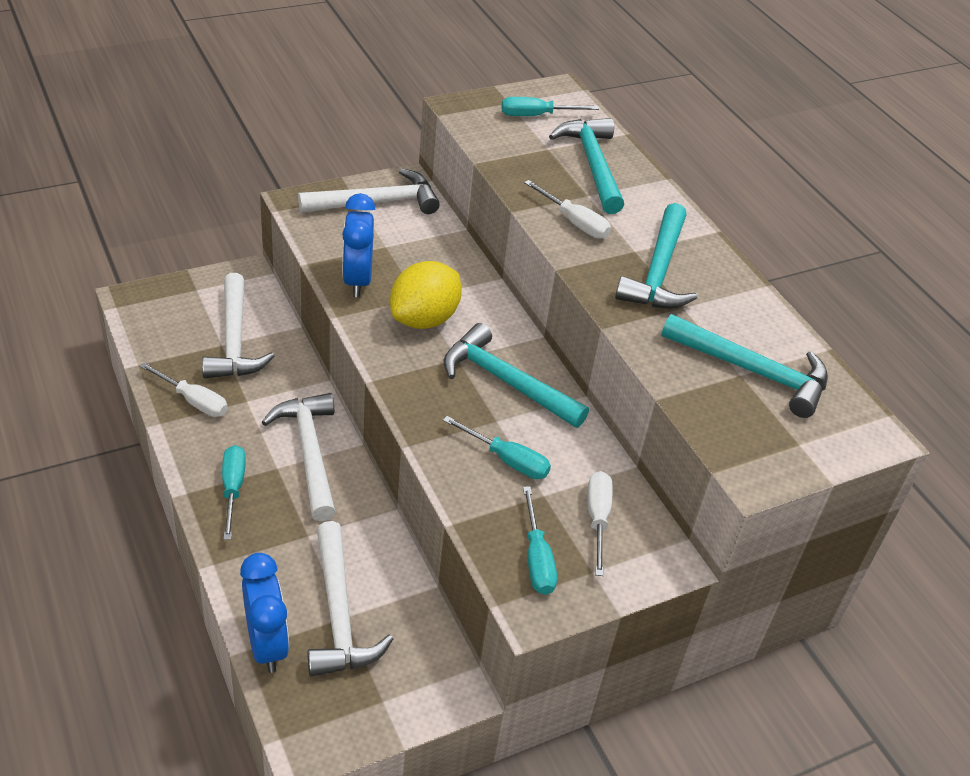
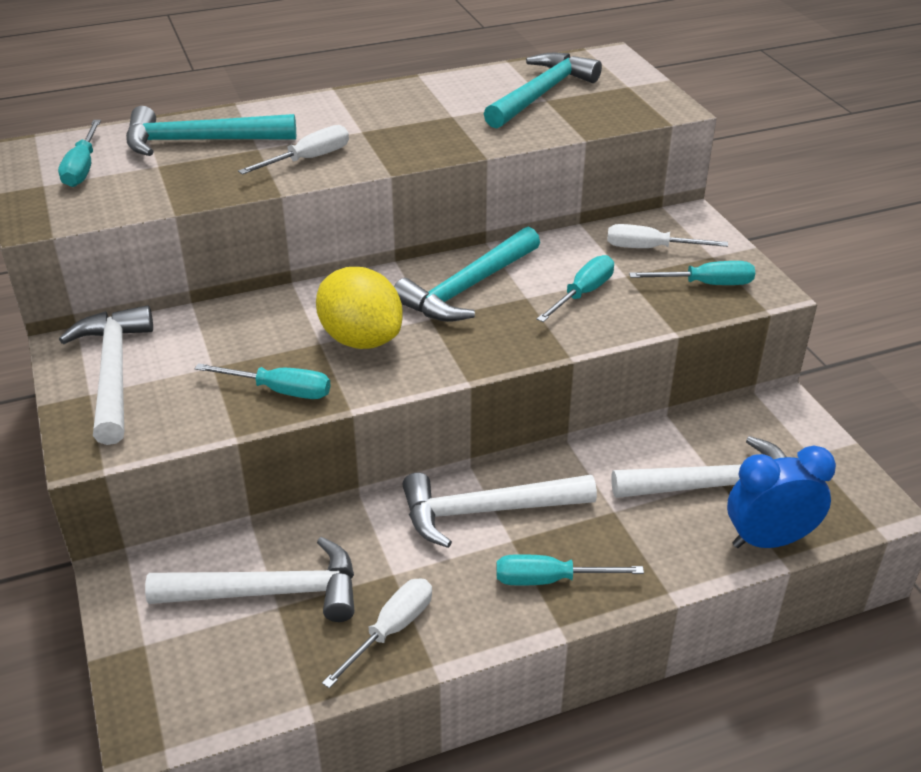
camera: 80 degrees left, 5 degrees down
(357, 280) = (280, 390): blue clock -> turquoise screwdriver
(658, 271) = (397, 122): turquoise hammer -> none

